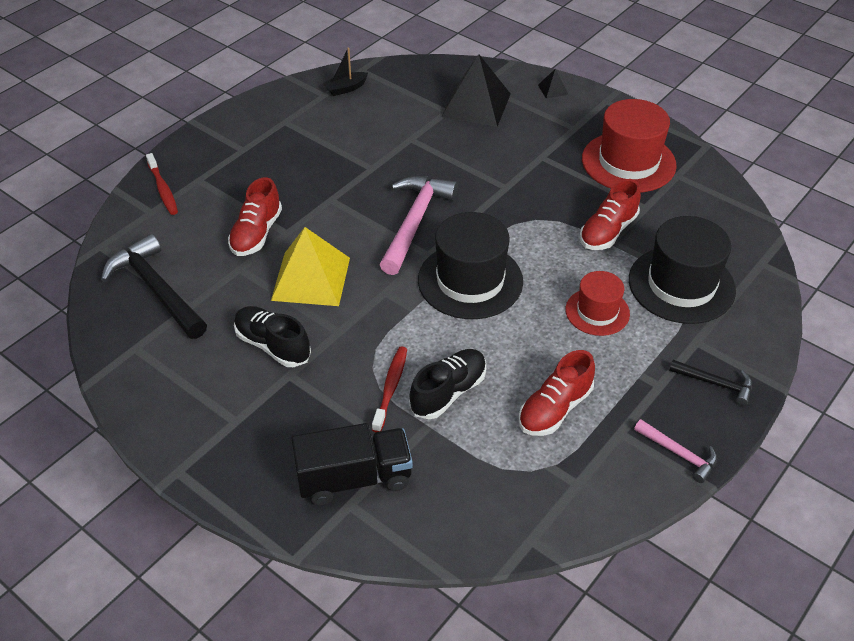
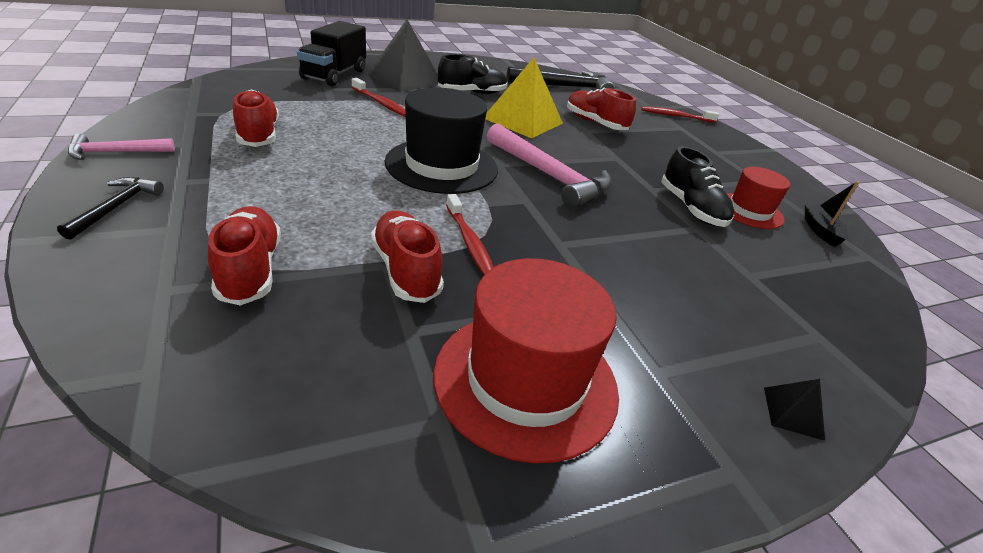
camera: 115 degrees right, 10 degrees down
(448, 392) = (345, 114): black shoe -> black shoe (691, 208)
(476, 105) = (760, 305): black pyramid -> black pyramid (405, 79)
(551, 221) = (469, 242): none -> red toothbrush
(597, 312) = (310, 199): red hat -> red hat (749, 211)
(681, 285) = (250, 270): black hat -> red shoe
(715, 383) = (116, 207): black hammer -> black hammer turned 135 degrees clockwise

